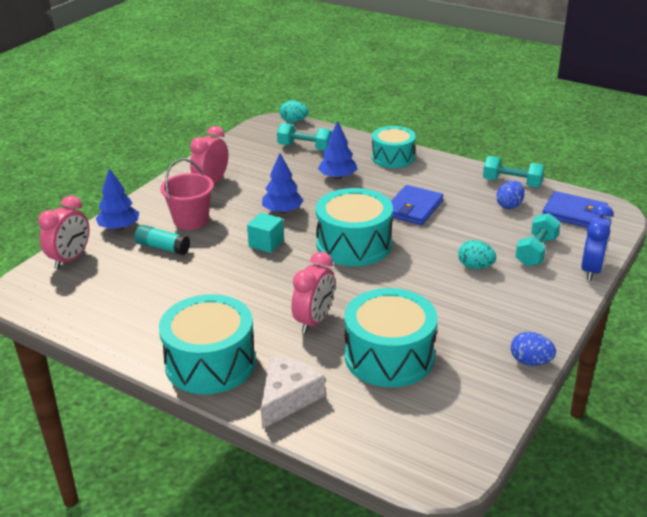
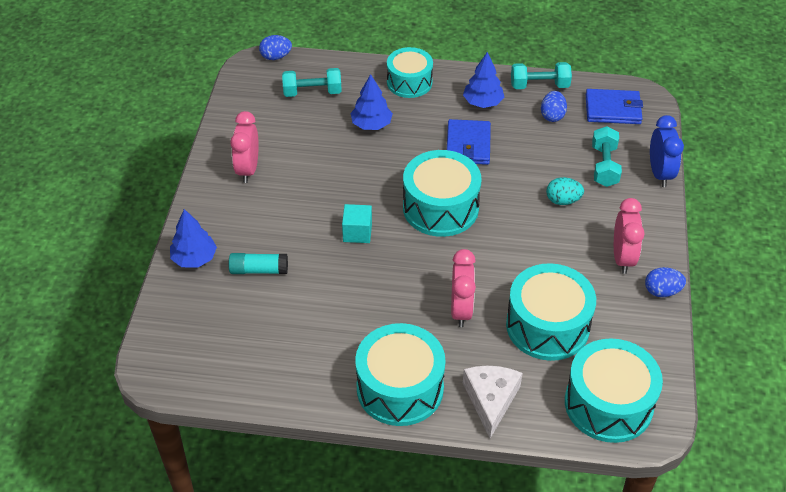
camera: 25 degrees left, 15 degrees up
(70, 259) = (174, 315): pink clock -> pink clock (622, 258)
(191, 220) = (262, 226): pink bucket -> none
(282, 211) = (346, 186): blue tree -> blue tree (482, 102)
(294, 121) = (276, 57): turquoise egg -> blue egg
(405, 438) = (608, 404): none -> turquoise drum

